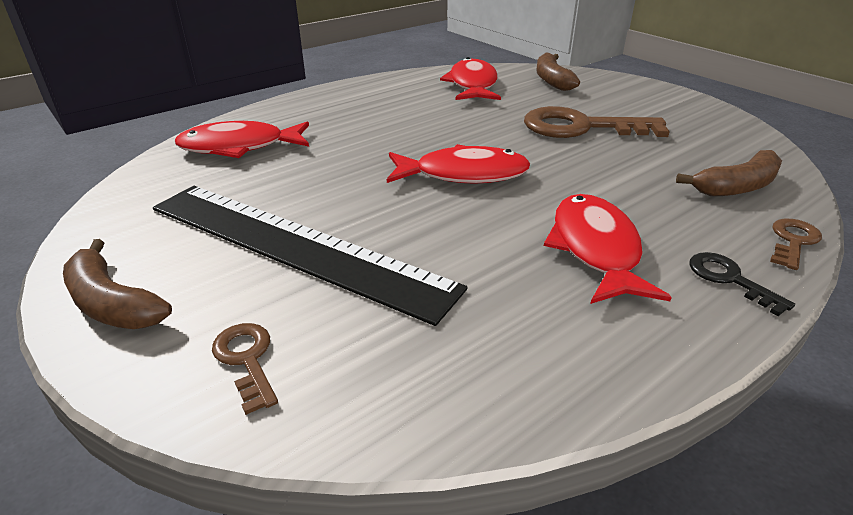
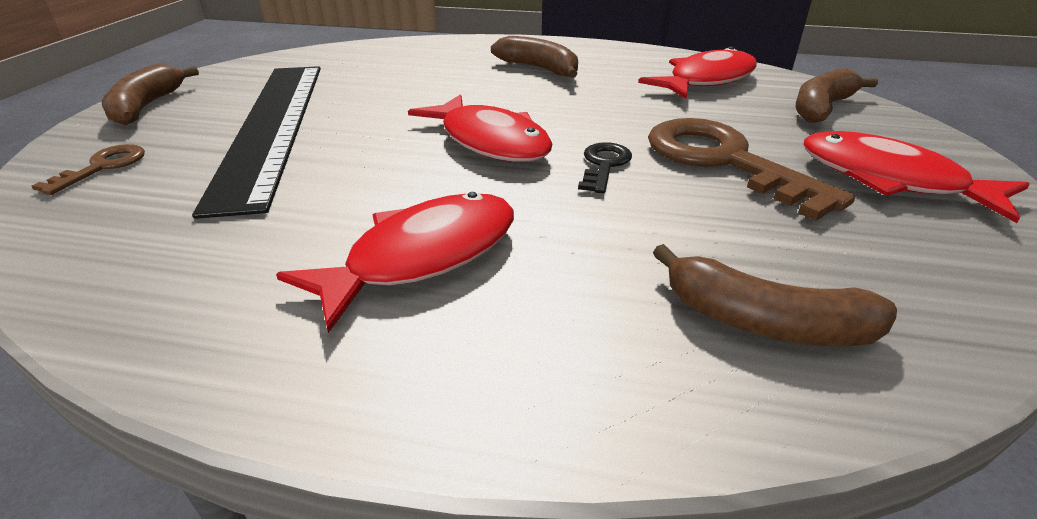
camera: 50 degrees right, 0 degrees up
(239, 147) = (404, 57): red fish -> red fish (890, 180)
(365, 115) = (539, 68): none -> brown banana
(729, 279) = (458, 379): black key -> black key (604, 165)
(793, 241) = (658, 424): brown key -> none

